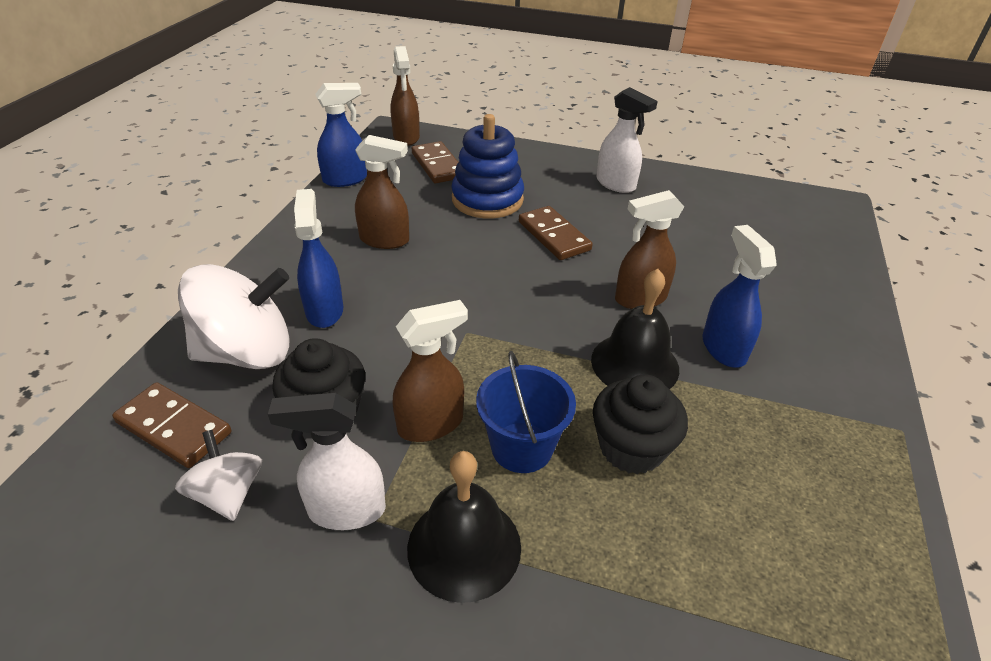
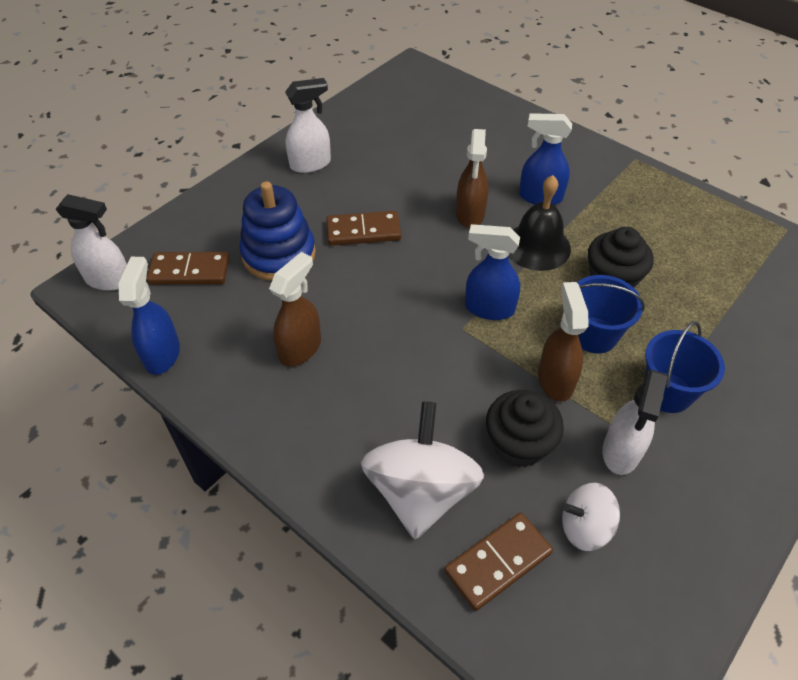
camera: 65 degrees left, 10 degrees up
(324, 310) = (387, 420): blue spray bottle -> blue spray bottle (489, 308)
(406, 137) = (109, 280): brown spray bottle -> white spray bottle
(464, 547) = (667, 392): black bell -> blue bucket

